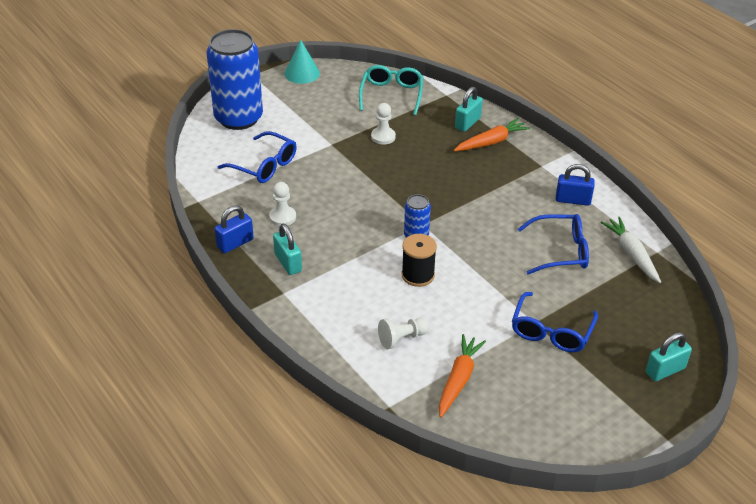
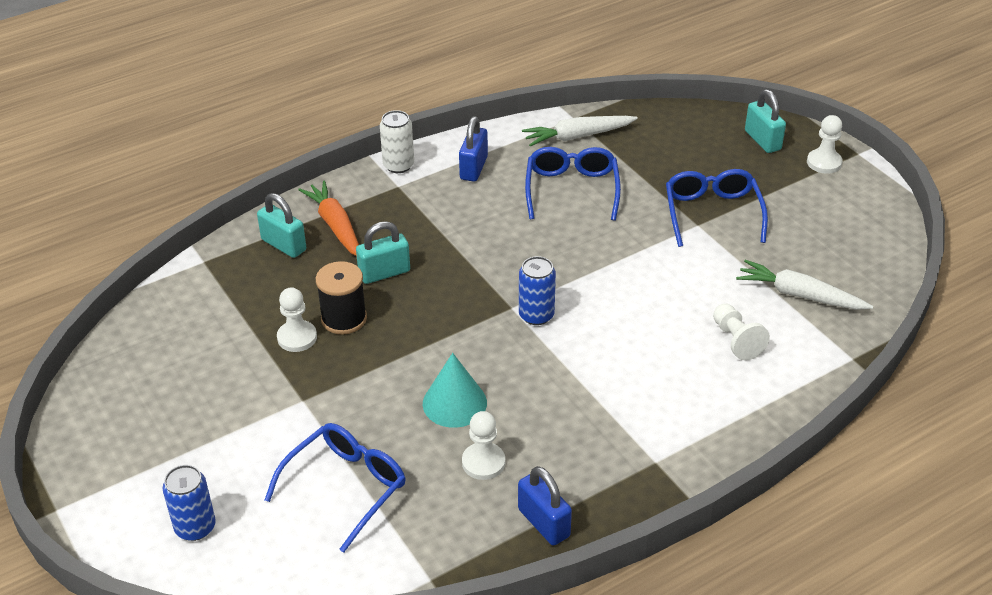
camera: 85 degrees left, 0 degrees up
(238, 118) = (195, 527): blue can -> blue can, size x0.45
(288, 263) = (590, 456): turquoise padlock -> turquoise padlock (384, 273)
(302, 73) = (79, 435): turquoise cone -> turquoise cone (454, 403)
(391, 94) = (184, 322): turquoise glasses -> none
(418, 275) = (616, 318): black spool -> black spool (344, 319)
(458, 380) = (800, 295): orange carrot -> white carrot
(551, 331) = (712, 213): blue glasses -> blue glasses turned 120 degrees counterclockwise
(565, 164) = (398, 165): none -> white can
(644, 412) = (824, 163): none -> white pawn

